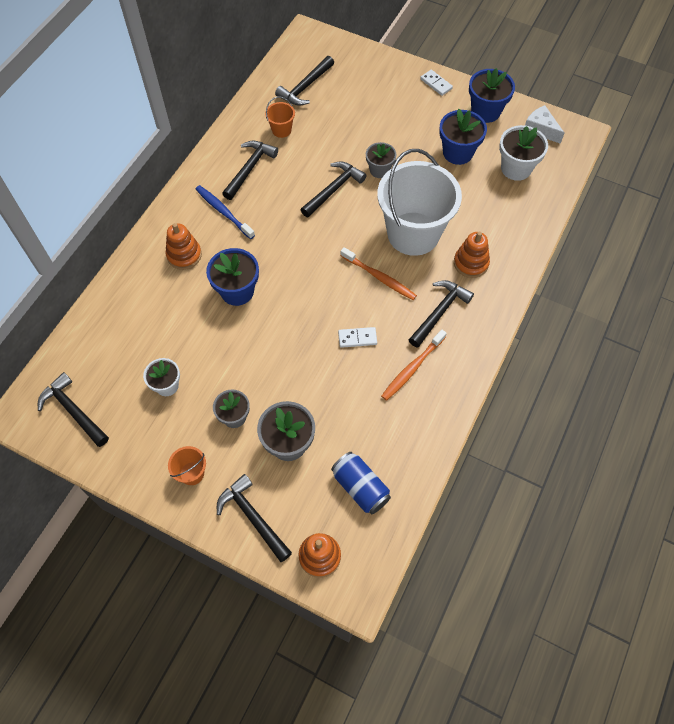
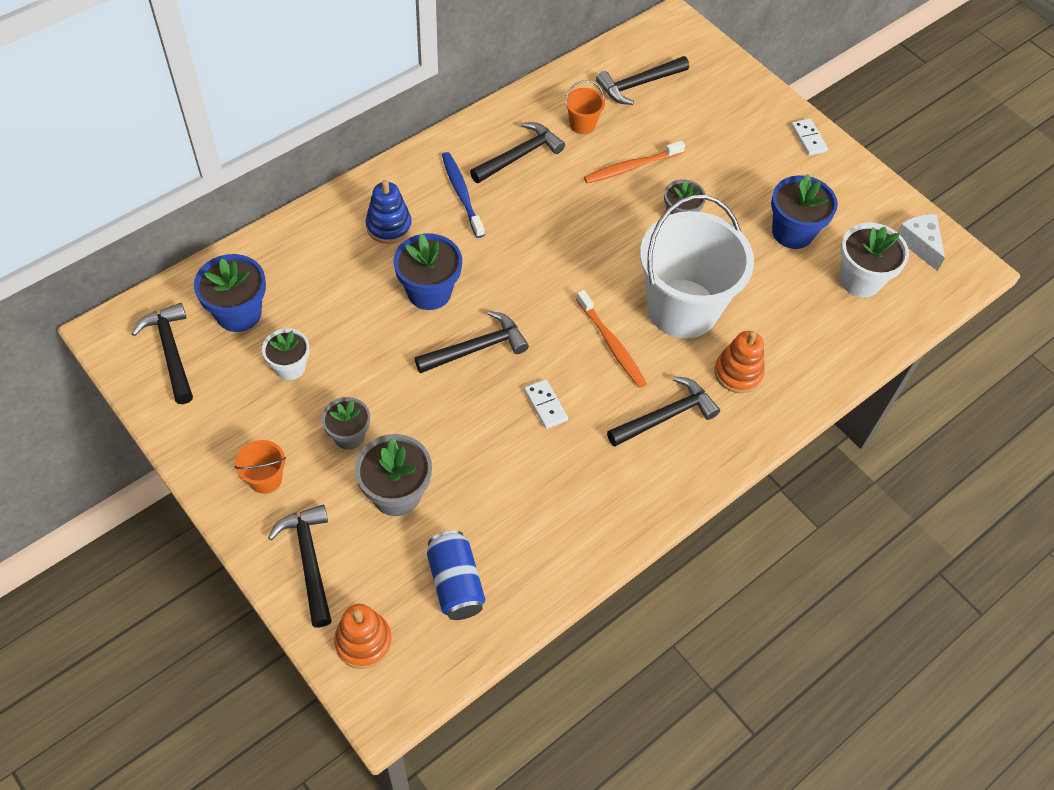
camera: 20 degrees right, 5 degrees down
(184, 255) = (389, 226): orange stacking toy -> blue stacking toy
(334, 189) = (610, 218): black hammer -> black hammer (476, 348)
(357, 338) = (545, 405): white domino -> white domino turned 45 degrees clockwise
(412, 369) = (594, 469): orange toothbrush -> orange toothbrush (631, 167)
(485, 111) = (856, 195): blue flower pot -> blue flower pot (238, 313)

